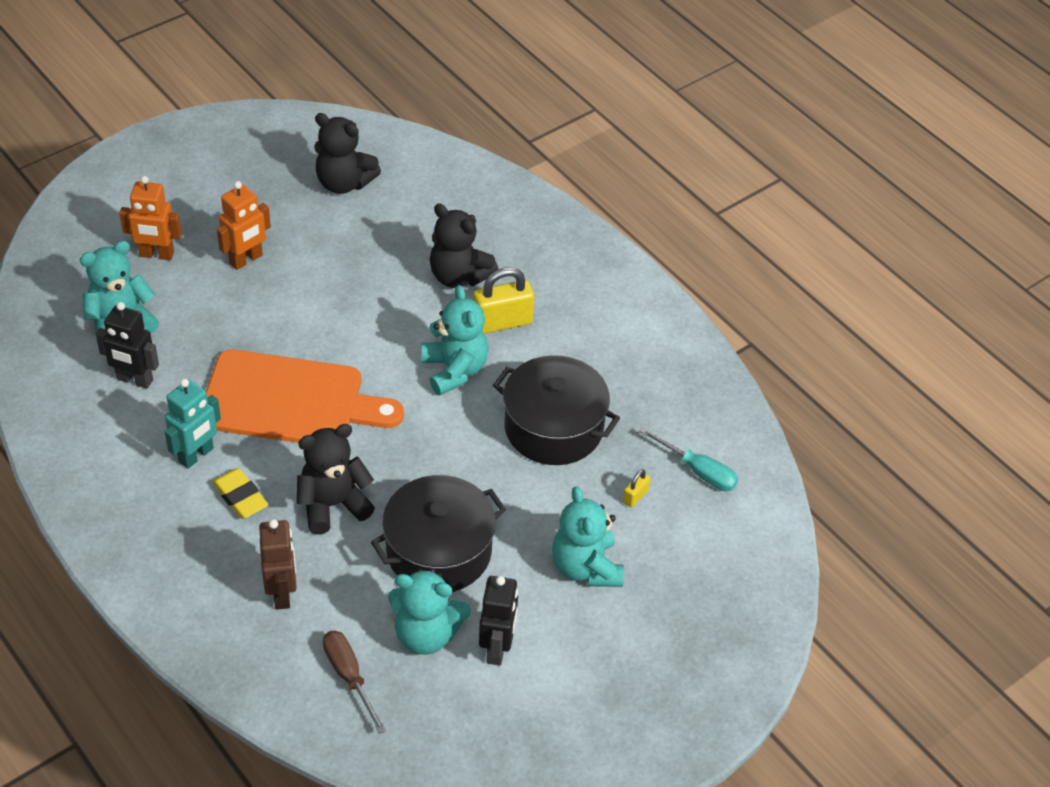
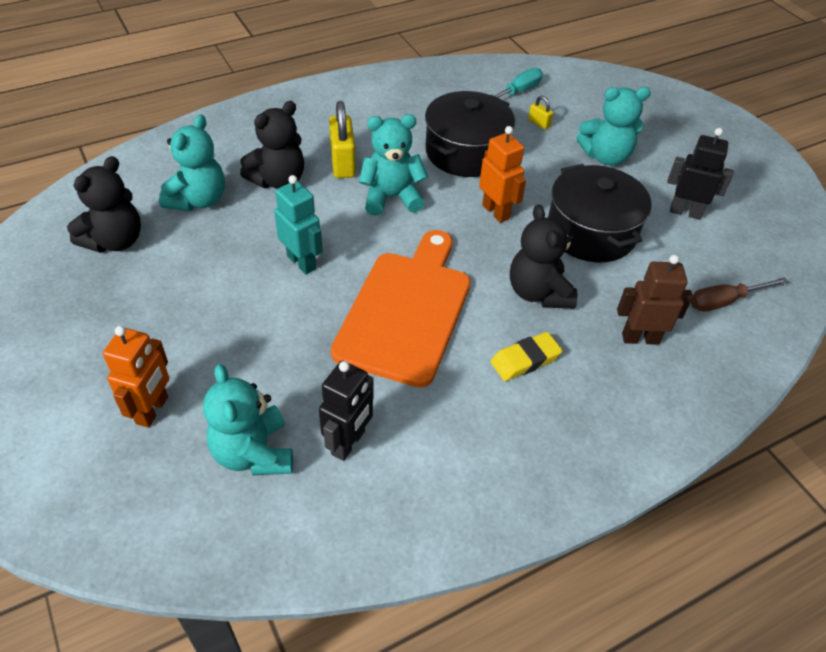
camera: 80 degrees left, 0 degrees up
(196, 455) = (467, 392): turquoise robot -> turquoise robot (302, 262)
(246, 260) = (195, 328): orange robot -> orange robot (496, 212)
(426, 634) = (676, 249): turquoise teddy bear -> turquoise teddy bear (198, 200)

